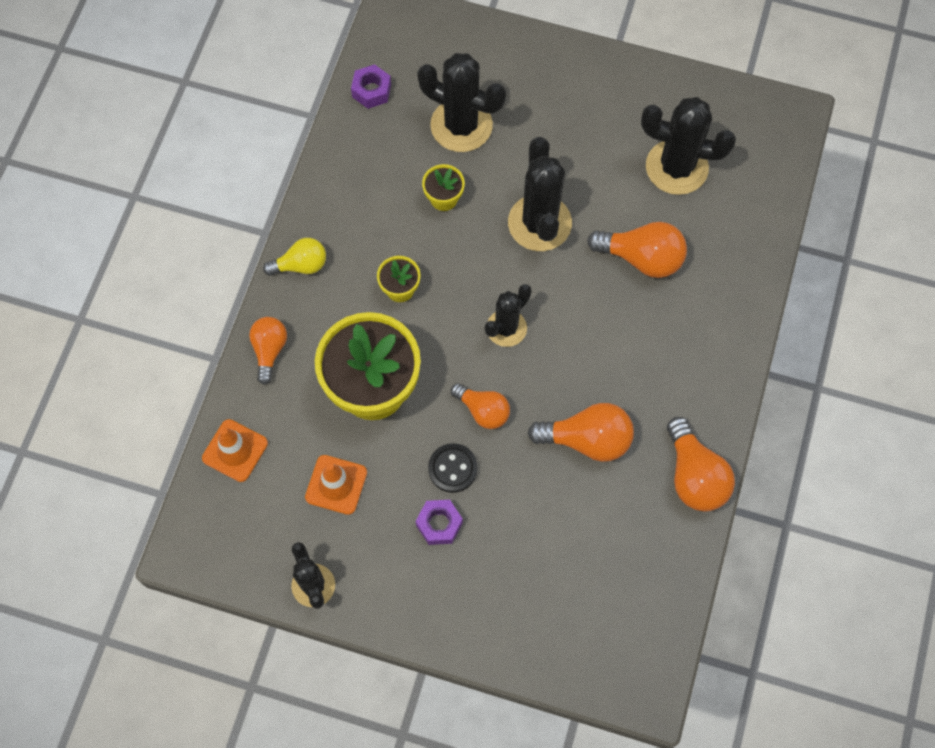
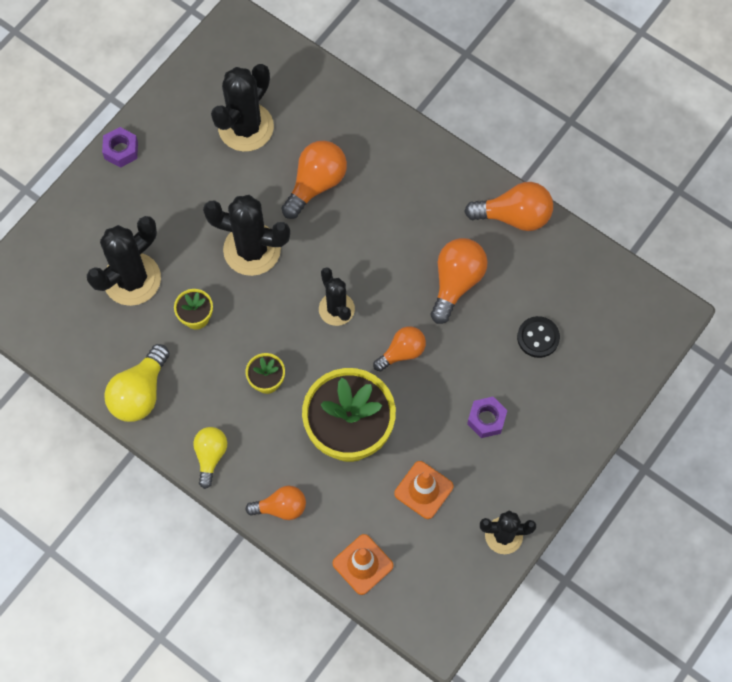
camera: 70 degrees left, 0 degrees up
(269, 350) = (281, 507): orange light bulb -> orange light bulb turned 150 degrees clockwise
(343, 177) = (140, 393): none -> yellow light bulb
(371, 91) = (63, 342): purple nut -> purple nut (121, 150)
(452, 468) = (443, 393): black button -> black button (538, 337)

